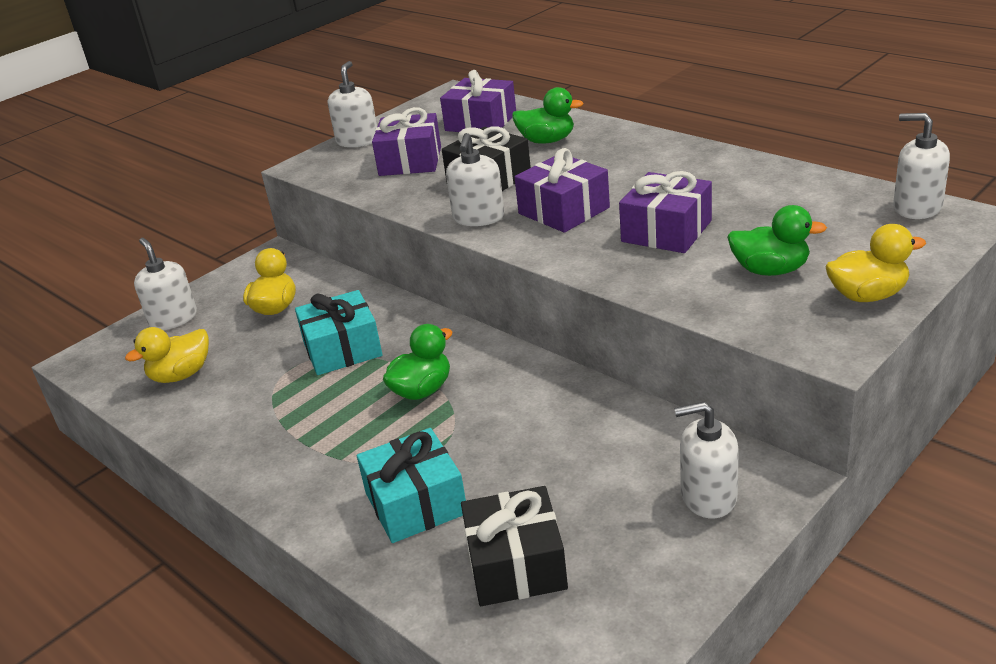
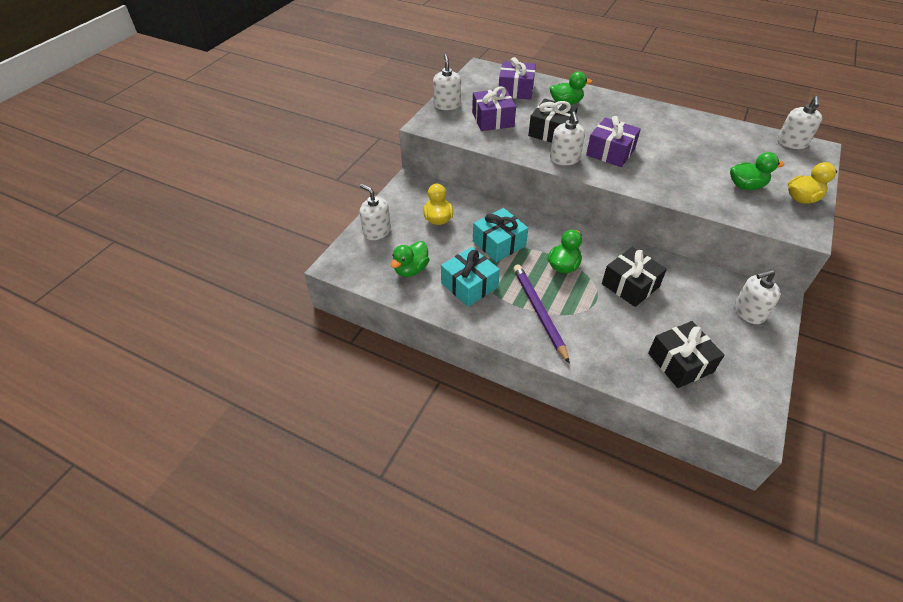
camera: 20 degrees left, 15 degrees up
(181, 375) = (411, 269): yellow duck -> green duck
(330, 456) = (539, 312): none -> purple pencil
(416, 503) = (606, 334): turquoise gift -> turquoise gift (469, 285)
(515, 430) = (630, 285): none -> black gift
(666, 231) = (676, 163): purple gift -> none
(917, 207) = (791, 143): white soap dispenser -> white soap dispenser turned 90 degrees counterclockwise

